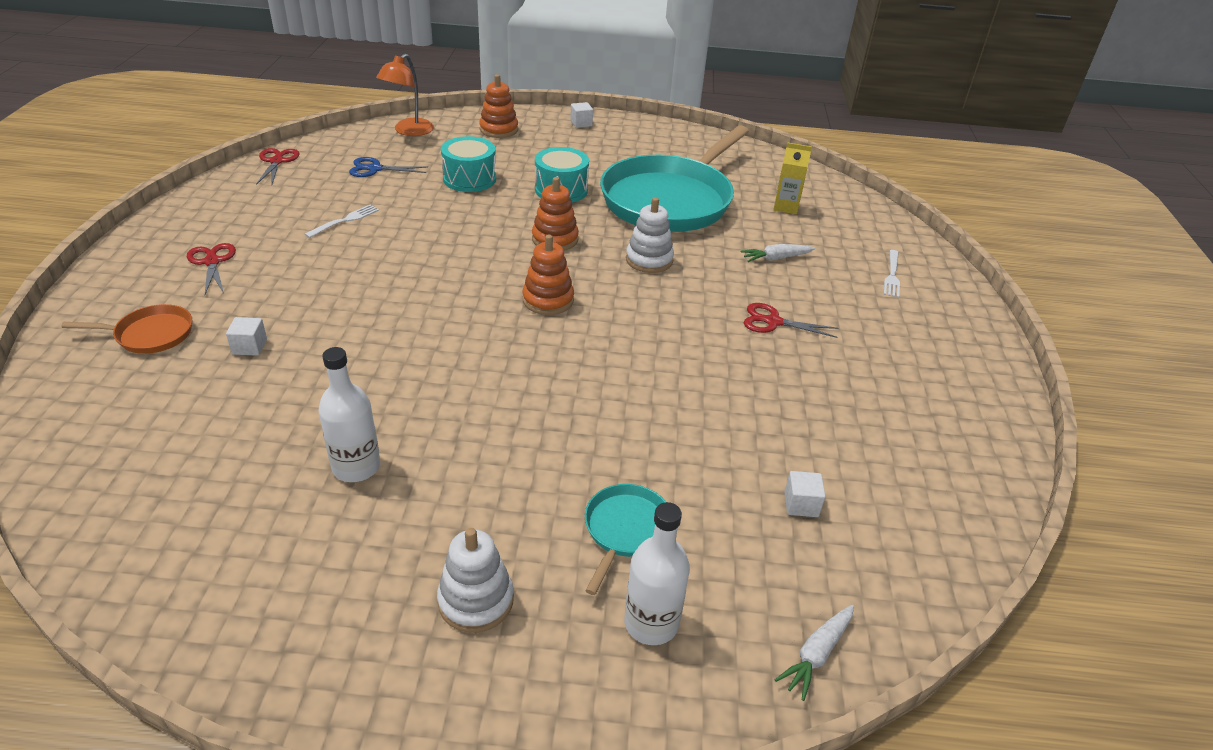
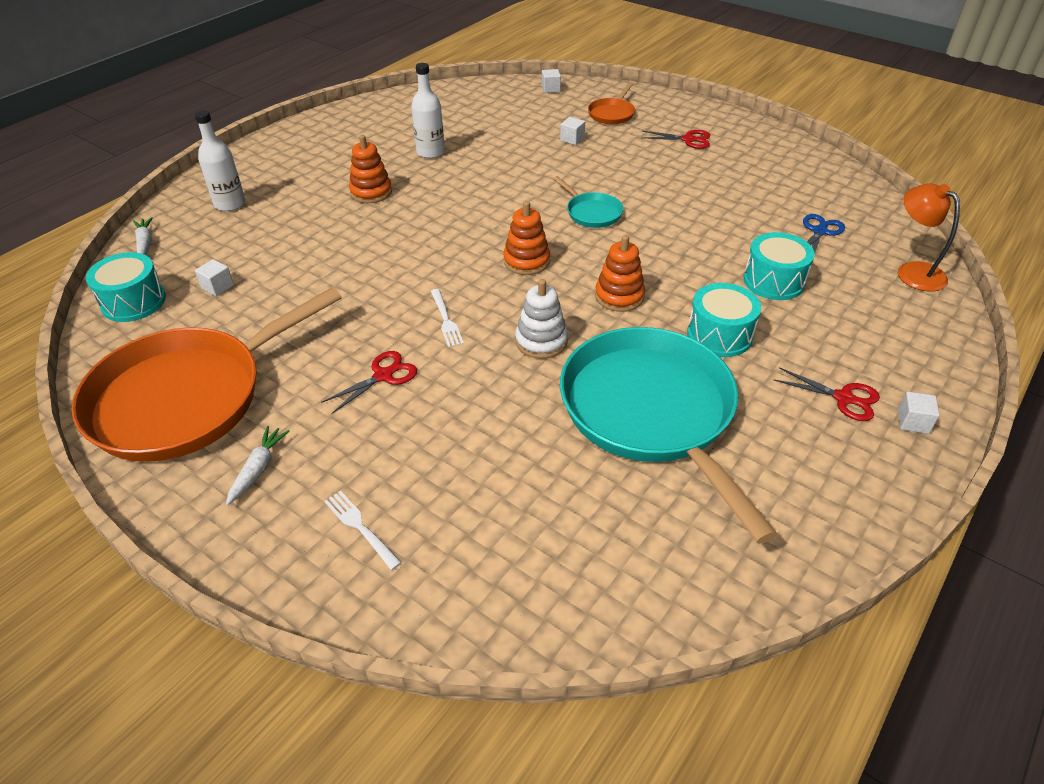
camera: 125 degrees right, 5 degrees up
(64, 419) = (550, 89): none -> white cube
(277, 161) = (855, 186): red scissors -> red scissors (843, 398)
(345, 220) = (721, 198): white fork -> white fork (446, 320)
(476, 600) = (306, 164): white stacking toy -> none
(499, 130) = (904, 338): orange stacking toy -> orange stacking toy (371, 192)
(625, 530) = (287, 216): turquoise pan -> turquoise pan (592, 213)
(776, 258) = (473, 439): white carrot -> white carrot (258, 469)
(786, 207) = (571, 520): yellow carton -> none
(900, 566) = (133, 302): none -> turquoise drum
(929, 421) = (187, 398): none -> orange pan

